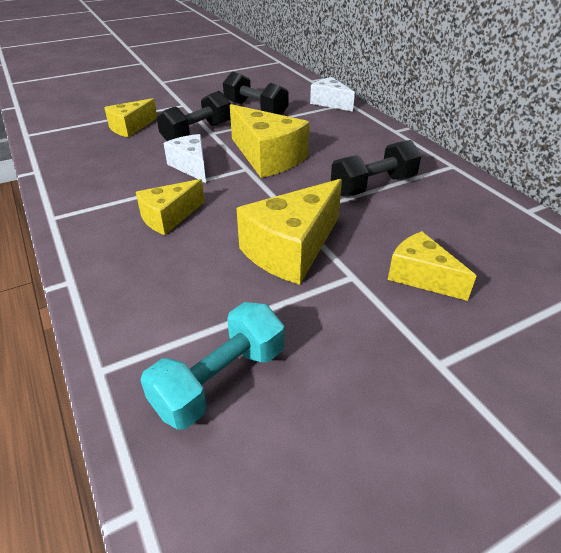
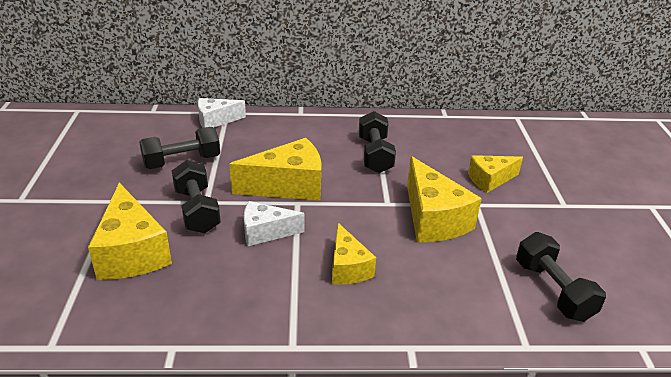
camera: 65 degrees left, 5 degrees down
(131, 127) = (132, 252): yellow cheese -> yellow cheese, size x1.63
(220, 381) = (553, 290): turquoise dumbbell -> black dumbbell

